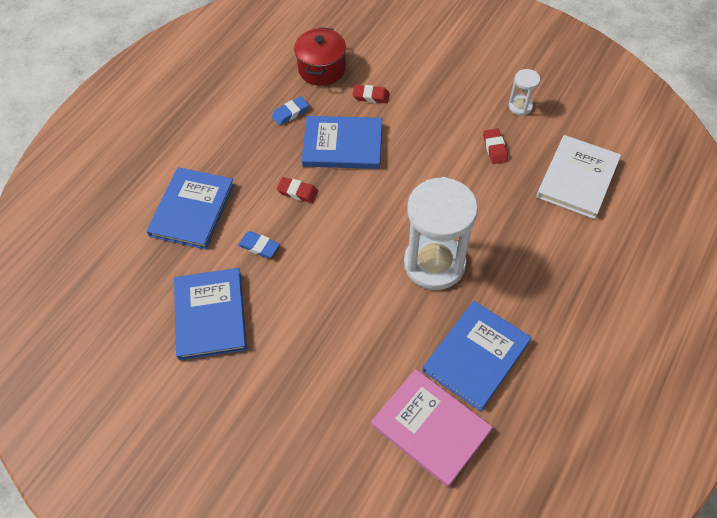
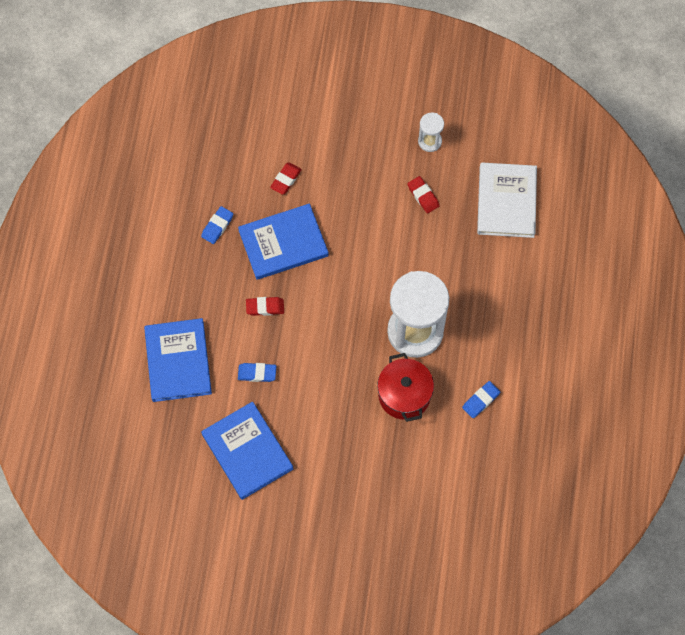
camera: 25 degrees left, 10 degrees up
(322, 69) = (224, 165): red pot -> red pot (404, 395)
(371, 96) = (286, 180): red eraser -> red eraser turned 45 degrees counterclockwise
(430, 428) = (468, 473): pink book -> none
(476, 356) = (481, 400): blue book -> blue eraser

